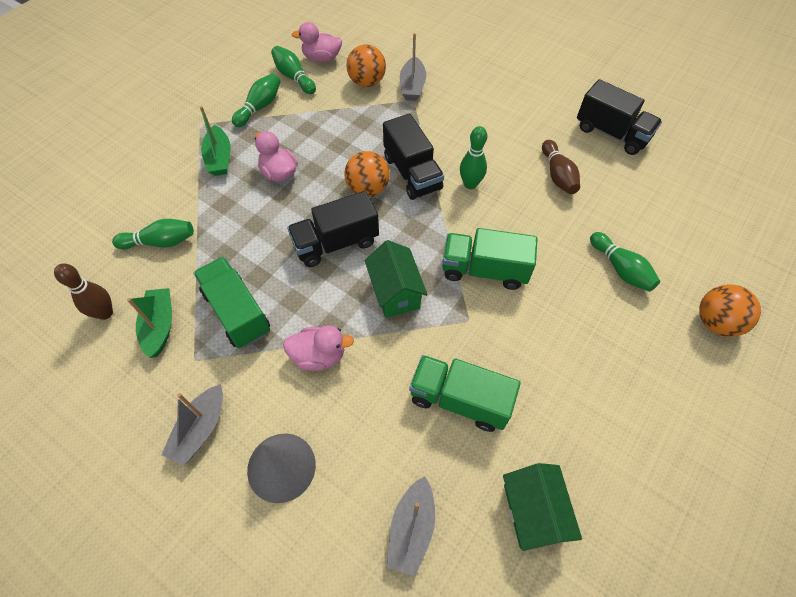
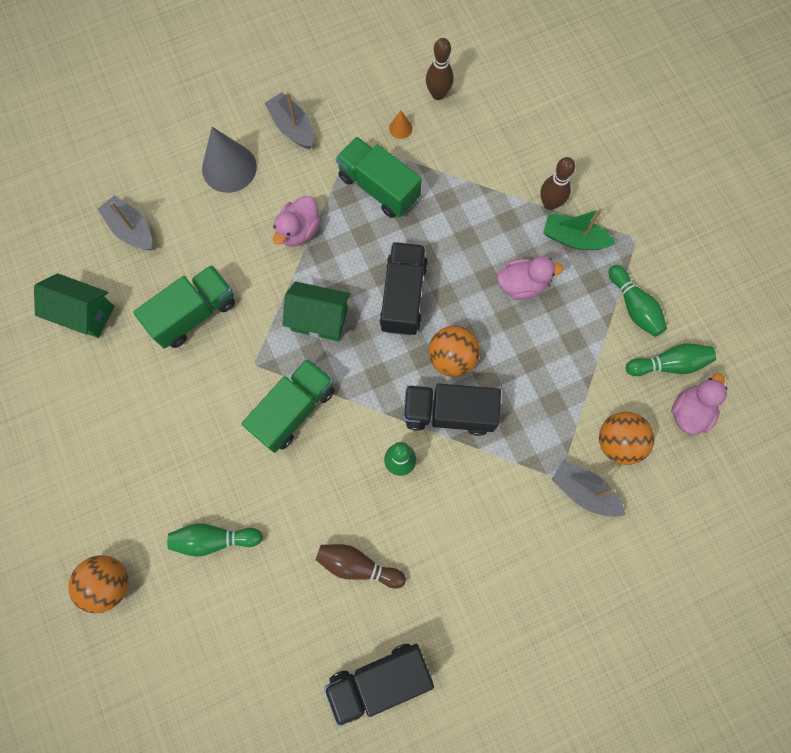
camera: 120 degrees right, 15 degrees up
(160, 242) = (491, 154): green bowling pin -> none
(160, 326) = (400, 128): green boat -> orange cone
(193, 184) = (550, 203): none -> brown bowling pin
(237, 312) = (379, 187): green truck -> green truck turned 135 degrees counterclockwise

